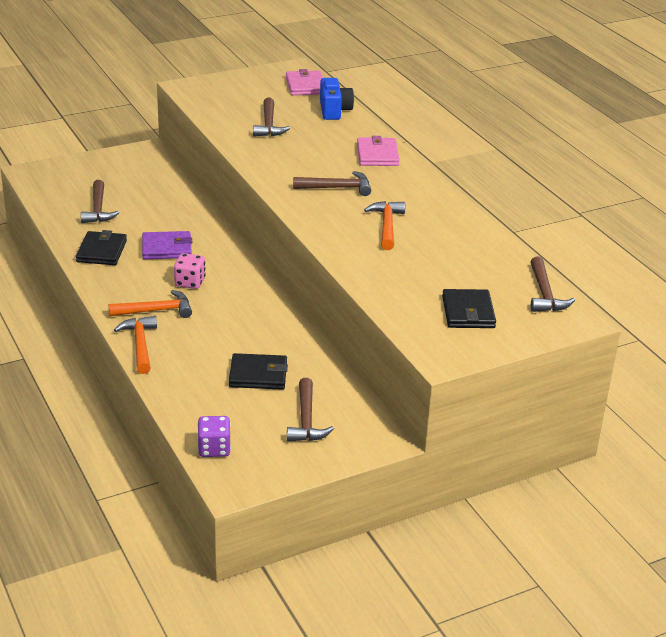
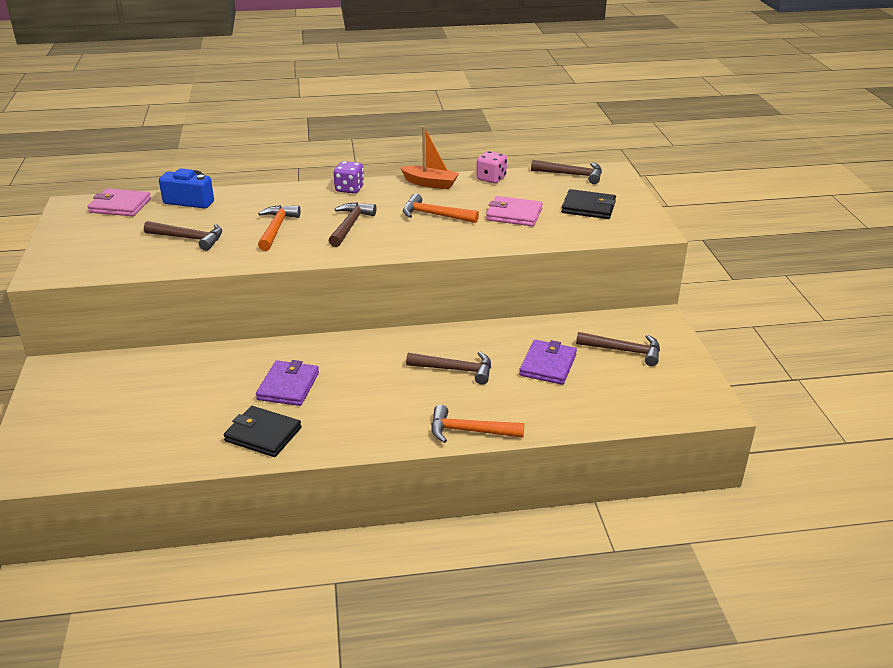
camera: 70 degrees left, 0 degrees up
(98, 209) = (163, 425): brown hammer -> brown hammer (455, 370)
(156, 310) = (409, 411): orange hammer -> orange hammer (276, 228)
(190, 282) = (366, 381): pink dice -> pink dice (491, 178)
(214, 449) = (657, 409): purple dice -> purple dice (349, 189)
(258, 375) = (548, 365): black wallet -> purple wallet
(377, 155) = (301, 196): pink wallet -> pink wallet (514, 214)
(454, 213) = (430, 183): none -> orange boat

